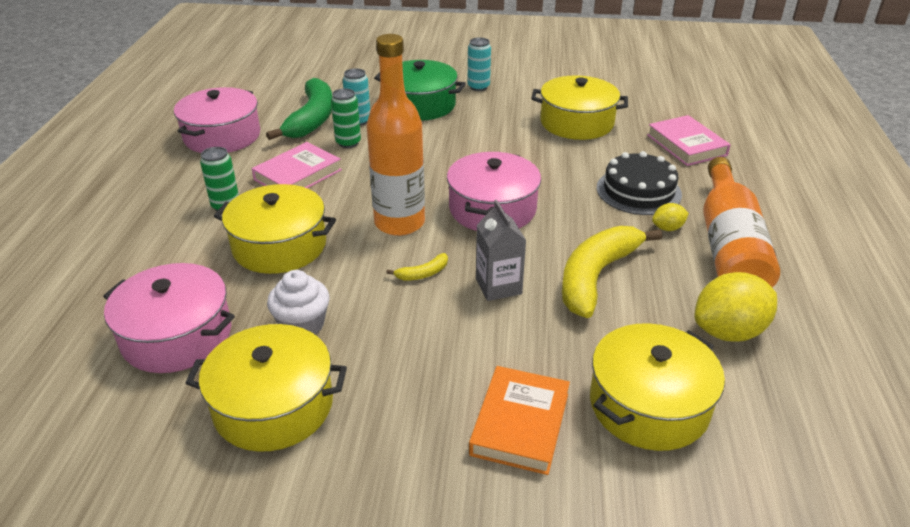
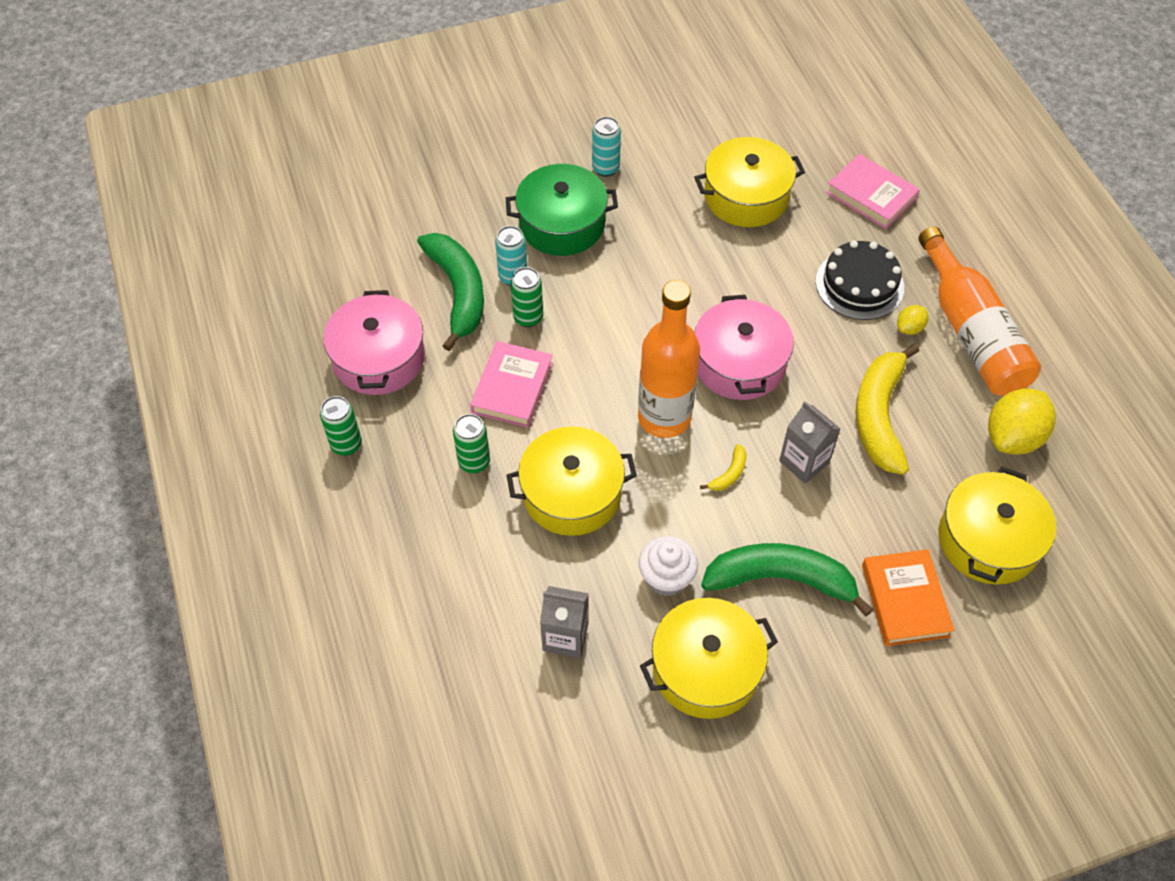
camera: 25 degrees left, 20 degrees up
(149, 172) = (346, 444): none -> green can
(177, 336) = (565, 637): pink pot -> grey carton
(406, 362) = (780, 579): none -> green banana

